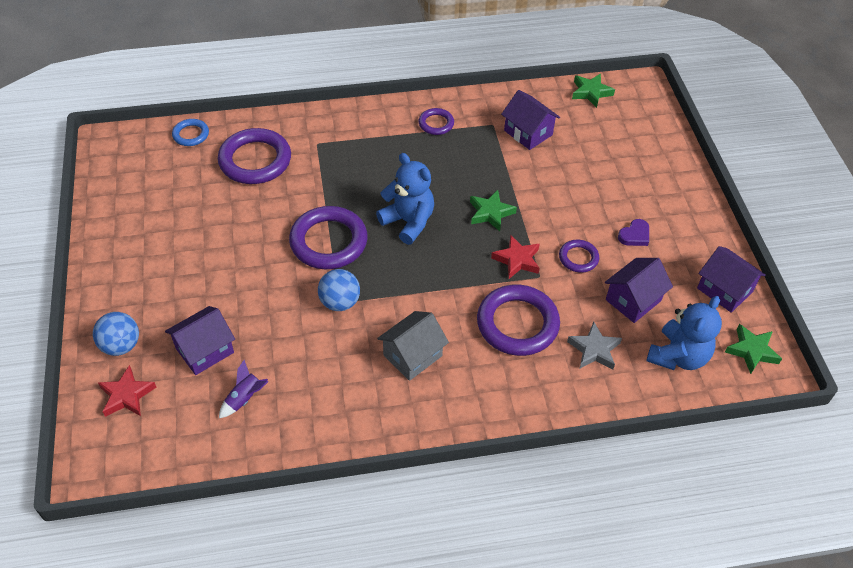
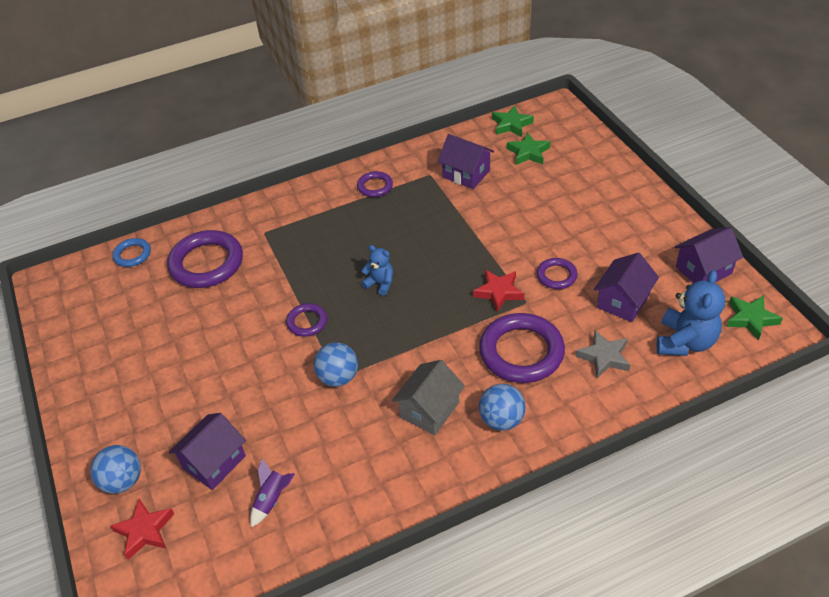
camera: 10 degrees left, 5 degrees down
(328, 241) = (307, 322): purple ring -> purple ring, size x0.51
(408, 222) = (380, 283): blue teddy bear -> blue teddy bear, size x0.57
(475, 383) = (501, 420): none -> blue ball
(490, 213) = (457, 255): green star -> green star (528, 153)
(634, 235) = (601, 242): purple heart -> none
(724, 290) = (703, 270): purple house -> purple house turned 60 degrees counterclockwise

